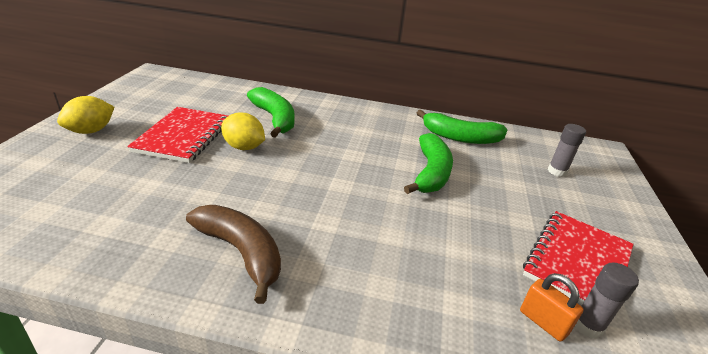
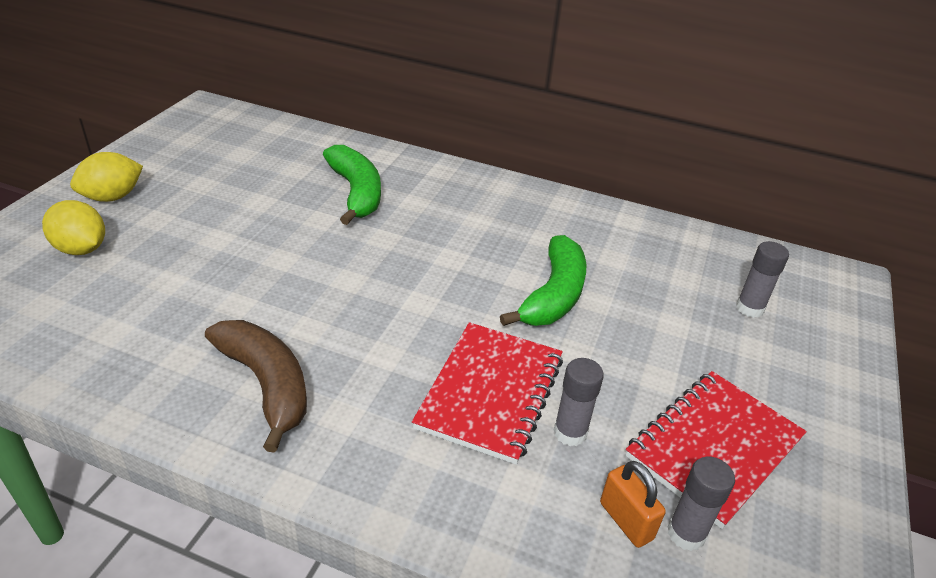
camera: 10 degrees right, 5 degrees up
(184, 136) = (228, 213): red notebook -> red notebook (491, 393)
(244, 147) = (303, 235): yellow lemon -> yellow lemon (81, 249)
(460, 137) = (620, 241): green banana -> none
(478, 263) = (570, 432): none -> grey glue stick

